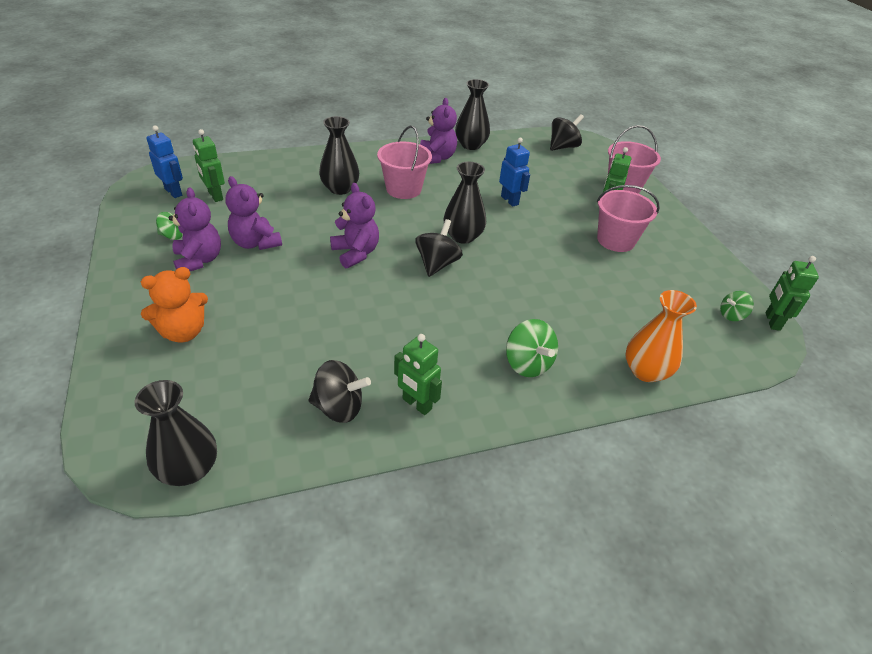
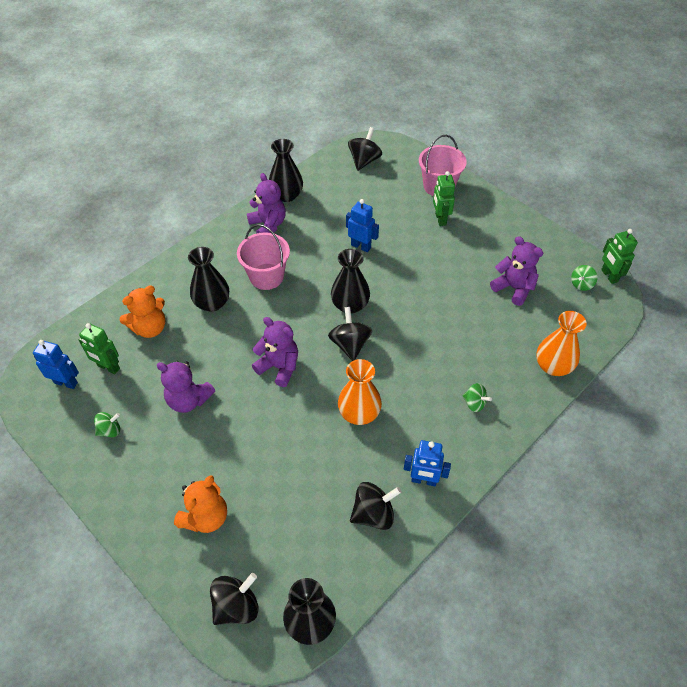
camera: 25 degrees left, 10 degrees up
(137, 416) = (236, 606): none -> black spinning top
(199, 260) = (156, 443): purple teddy bear -> purple teddy bear (514, 288)
(273, 184) = (150, 328): none -> orange teddy bear
(399, 319) = (359, 413): none -> orange vase
(416, 404) = (424, 480): green robot -> blue robot
(527, 364) = (474, 403): green spinning top -> green spinning top, size x0.62
(616, 240) = (465, 249): pink bucket -> none

